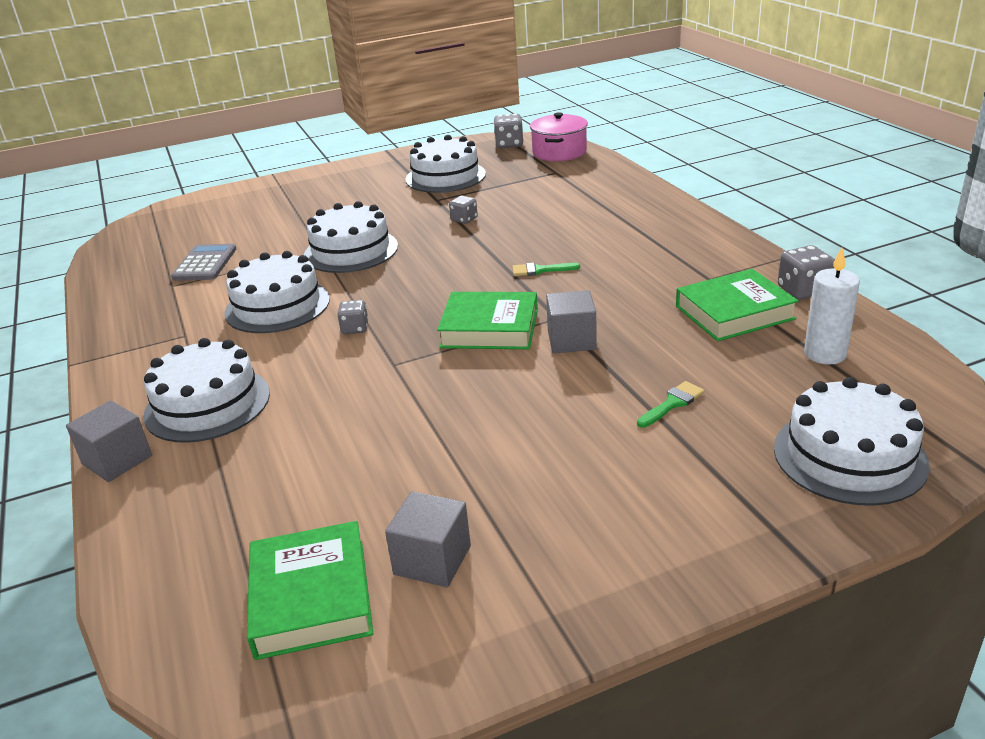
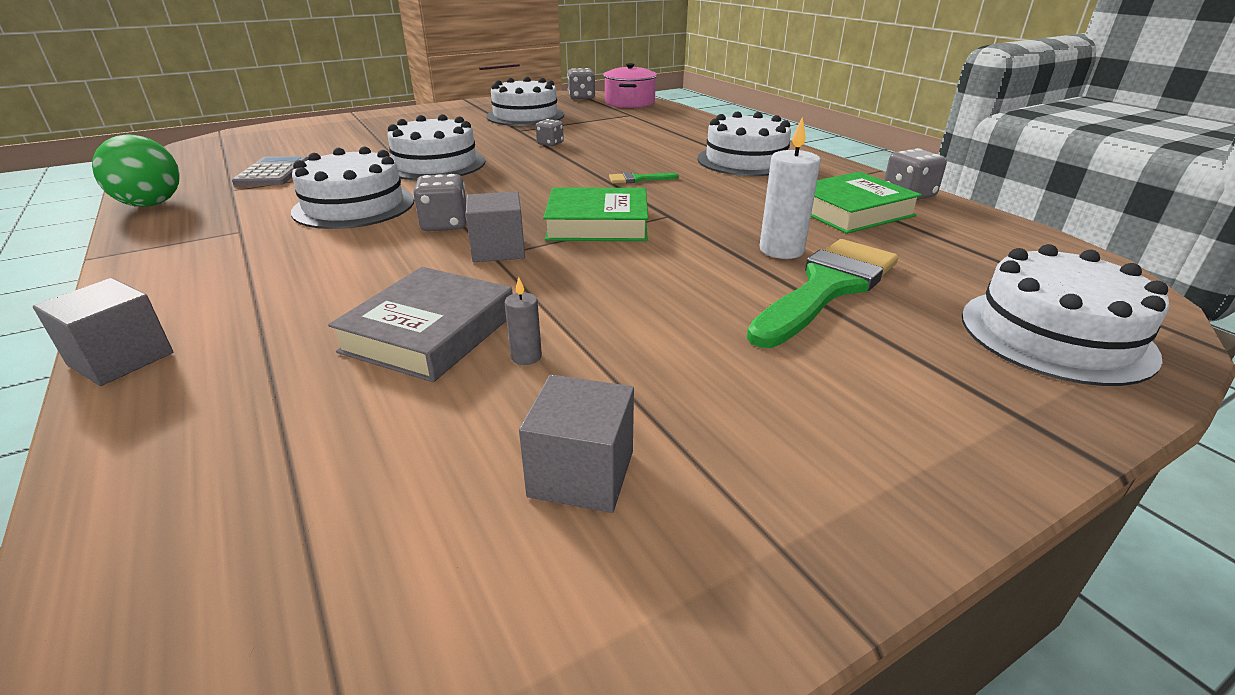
camera: 10 degrees left, 0 degrees up
(108, 304) = (151, 204): none -> green ball
(207, 404) = (260, 295): white cake -> white cake (745, 160)
(311, 597) = (400, 538): green book -> none
(337, 442) = (430, 332): none -> grey book
(355, 328) = (445, 224): grey dice -> grey dice, size x1.53
(407, 466) = (526, 357): none -> grey candle
(571, 340) = (690, 233): grey cube -> grey cube (498, 250)
(672, 403) = (827, 287): green brush -> green brush, size x2.36
(825, 354) = (963, 243): white candle -> white candle (781, 250)

